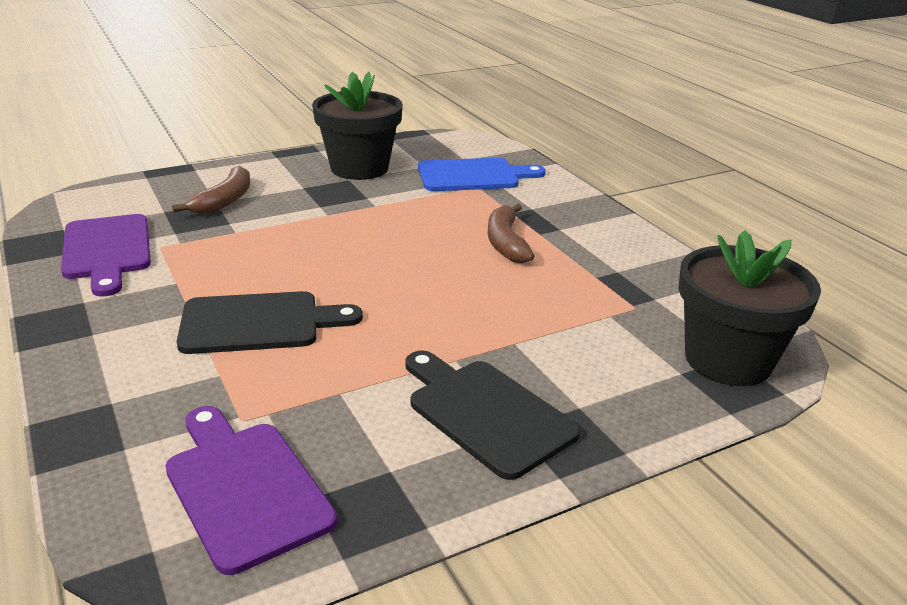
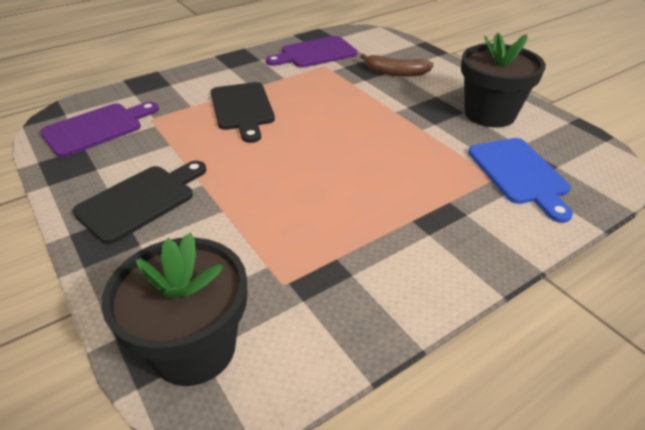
camera: 85 degrees right, 10 degrees up
(506, 243) = (384, 200): brown banana -> none

